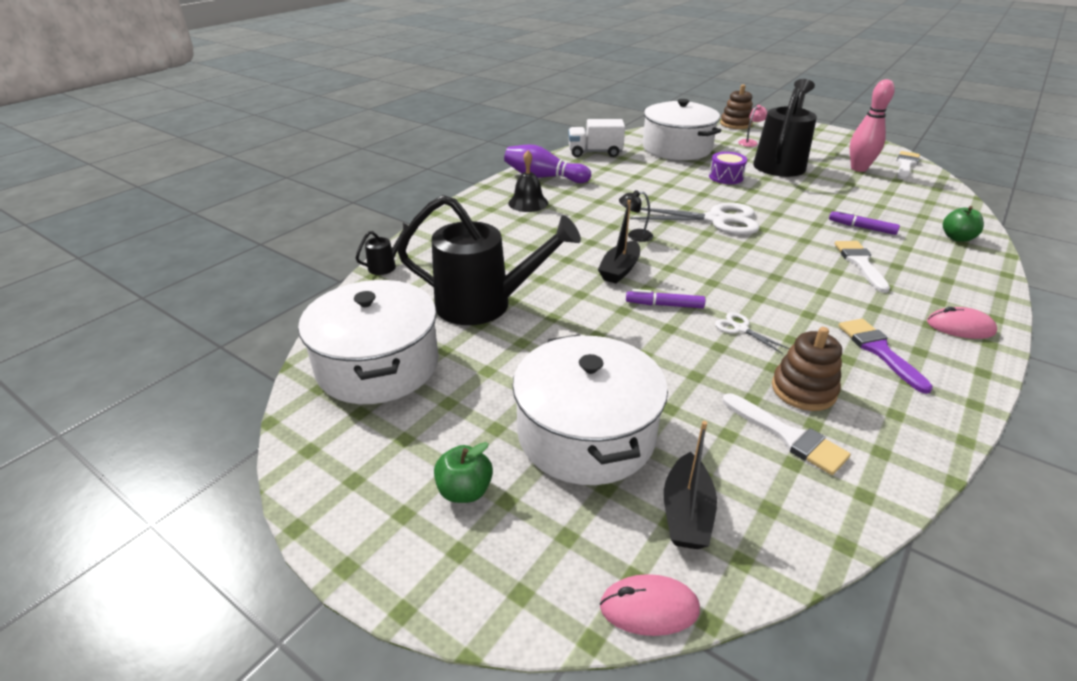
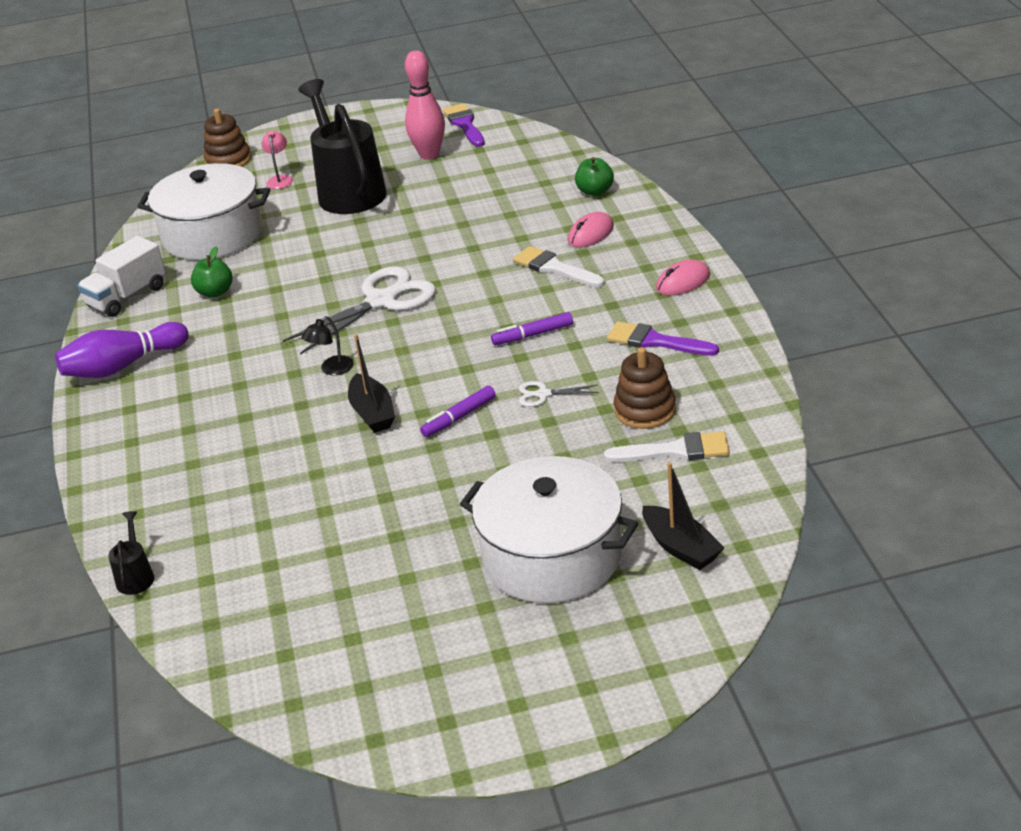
camera: 45 degrees left, 0 degrees up
(378, 365) = (308, 649): white pot -> none
(465, 491) = (533, 657): green apple -> green apple (215, 292)
(485, 304) = (307, 532): black watering can -> none
(528, 203) = (161, 407): black bell -> none
(649, 608) = (729, 611): pink mouse -> pink mouse (590, 234)
(726, 177) = (319, 243): purple drum -> none
(861, 227) = (513, 228): purple marker -> purple marker (532, 335)
(906, 165) = (464, 124): white brush -> purple brush

